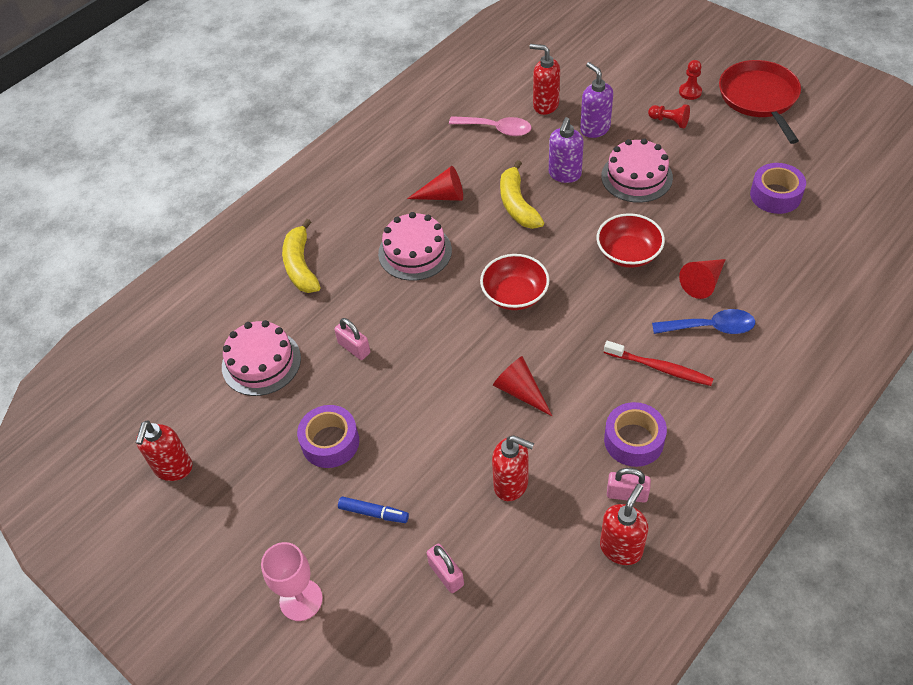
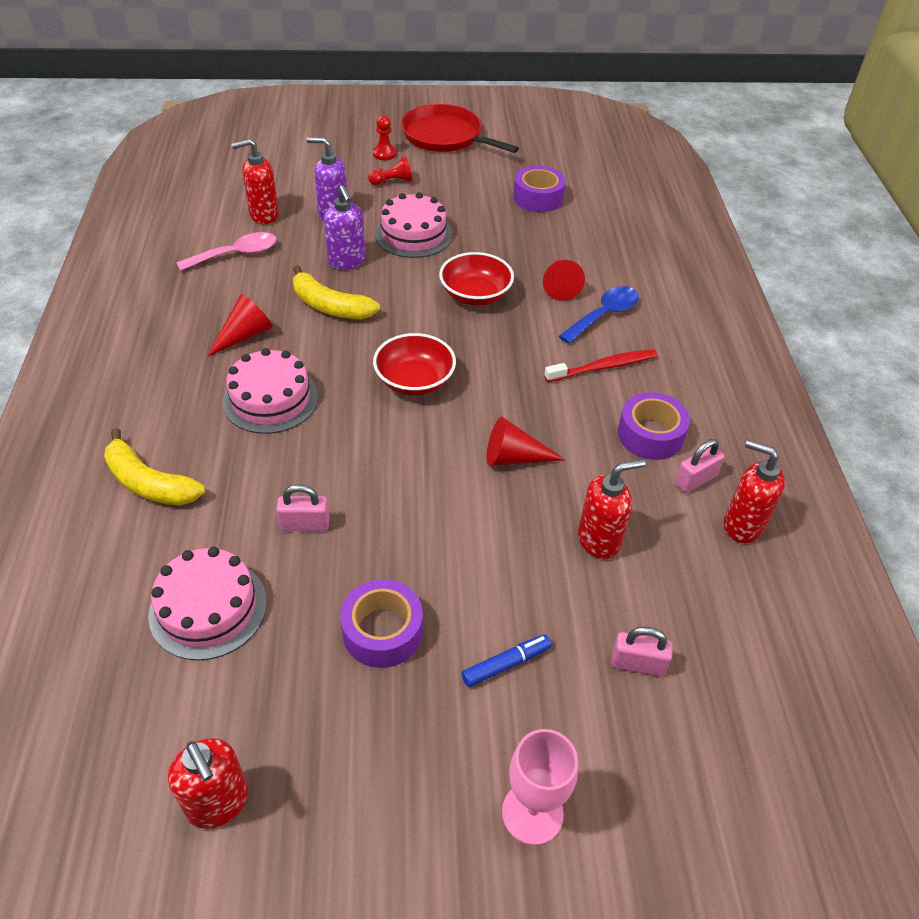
camera: 50 degrees left, 5 degrees down
(621, 548) = (742, 525): red soap dispenser -> red soap dispenser turned 45 degrees counterclockwise

